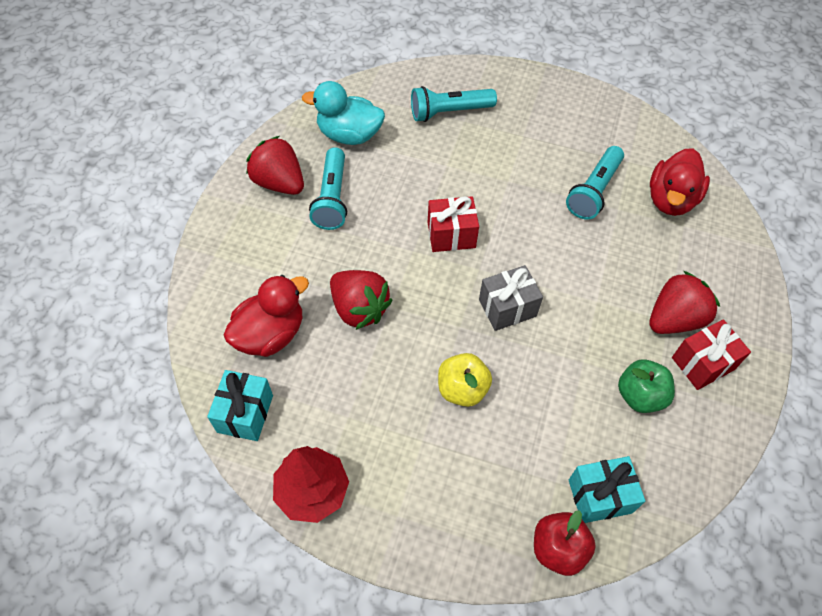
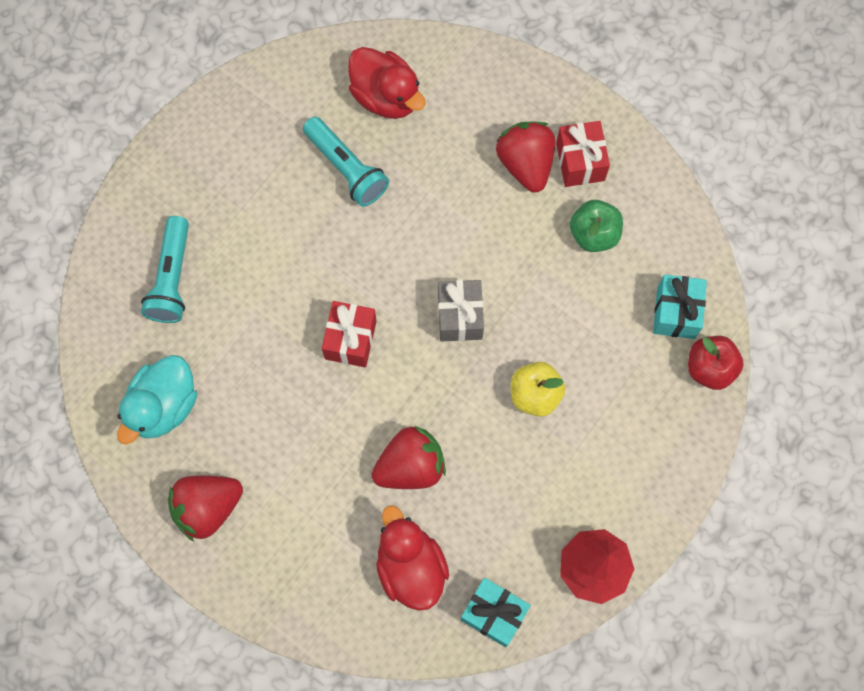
camera: 70 degrees left, 15 degrees up
(332, 198) = (253, 453): turquoise flashlight -> none

